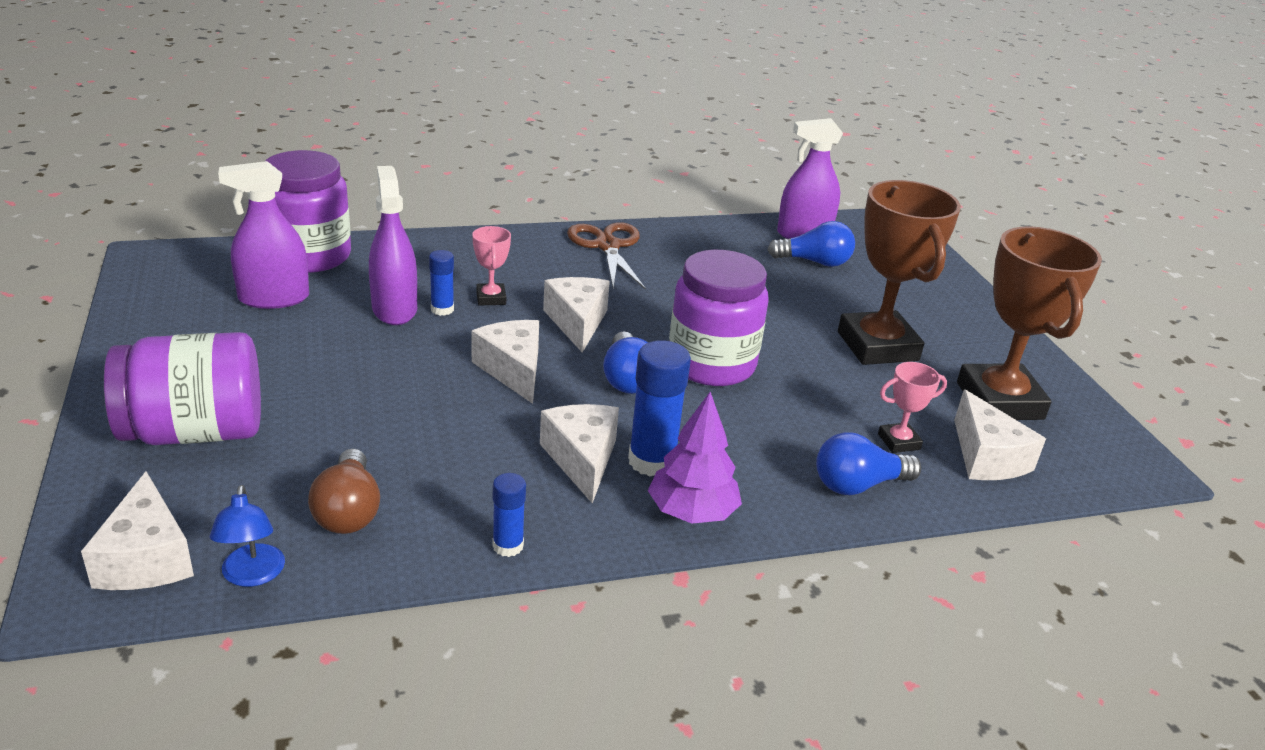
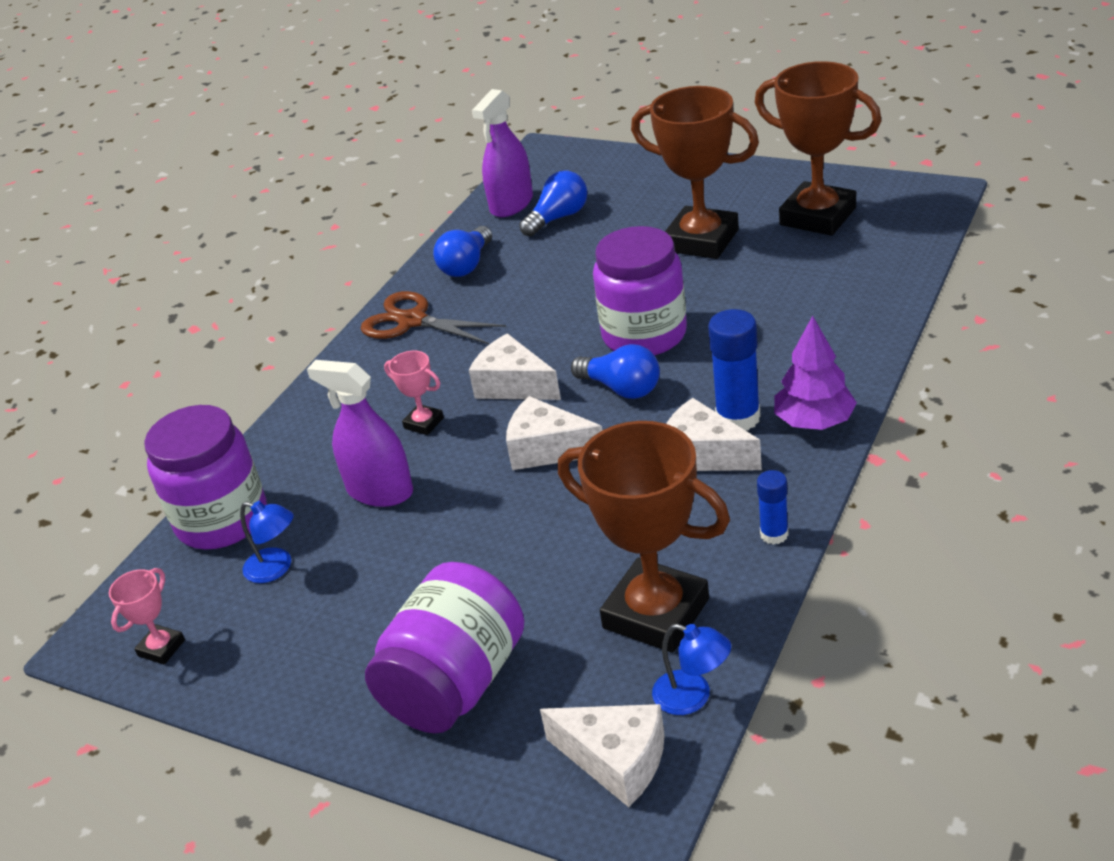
camera: 40 degrees left, 5 degrees up
(274, 298) = (276, 568): purple spray bottle -> blue lamp
(348, 511) = (656, 613): brown light bulb -> brown trophy
(442, 309) = (411, 460): blue glue stick -> none
(858, 485) = (851, 327): blue light bulb -> blue light bulb (466, 265)
(899, 442) = (821, 285): pink trophy -> pink trophy (161, 648)
(987, 457) = (872, 254): white cheese -> none

